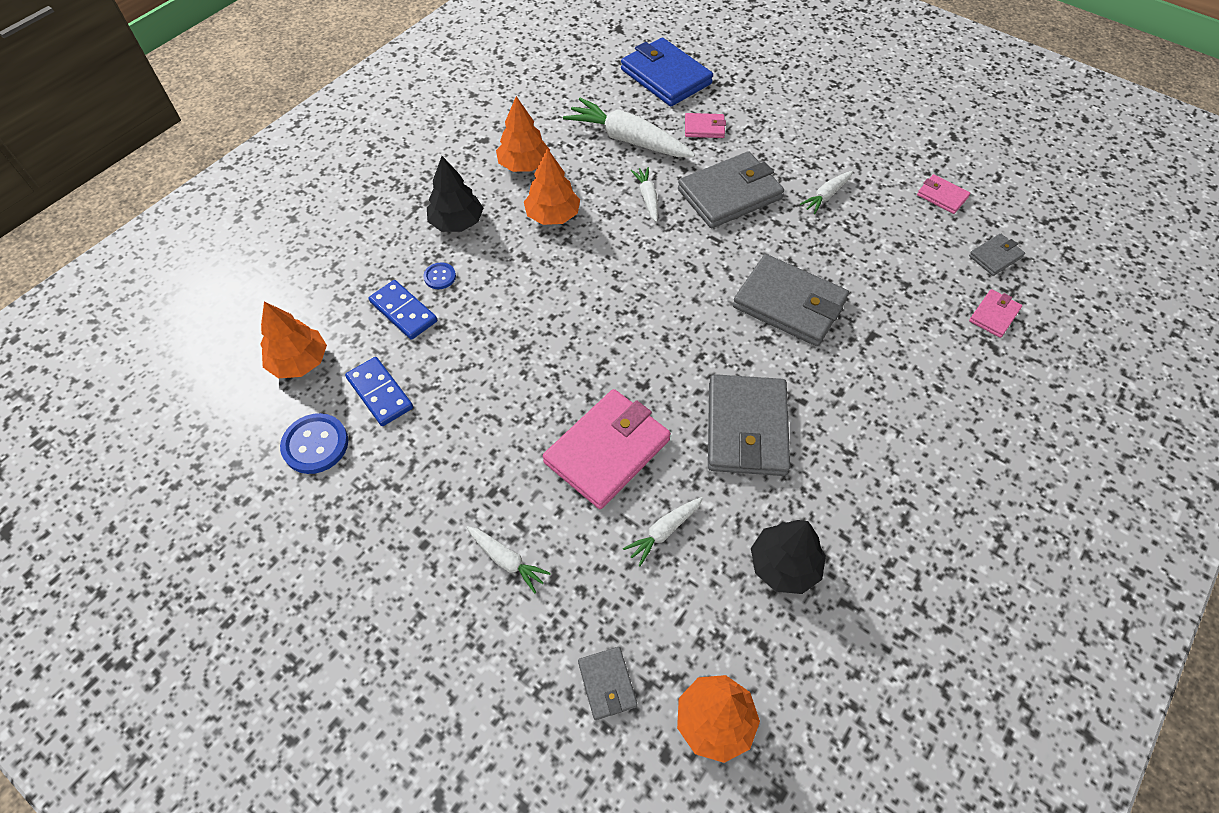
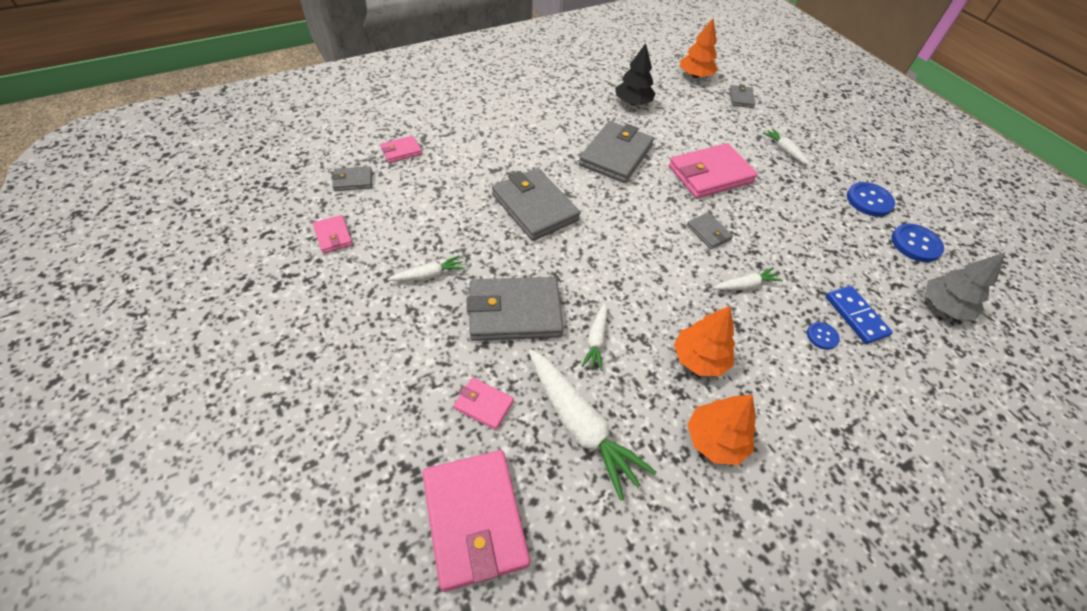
camera: 160 degrees left, 5 degrees down
(299, 362) = (943, 306): orange tree -> grey tree
(372, 502) = (869, 201): none -> blue button
(380, 393) = (870, 260): blue domino -> none
(457, 222) = (802, 390): black tree -> none
(582, 352) = (708, 232): none -> grey wallet
(664, 531) = (690, 133): white carrot -> white carrot (746, 285)
(665, 77) = (475, 519): blue wallet -> pink wallet

